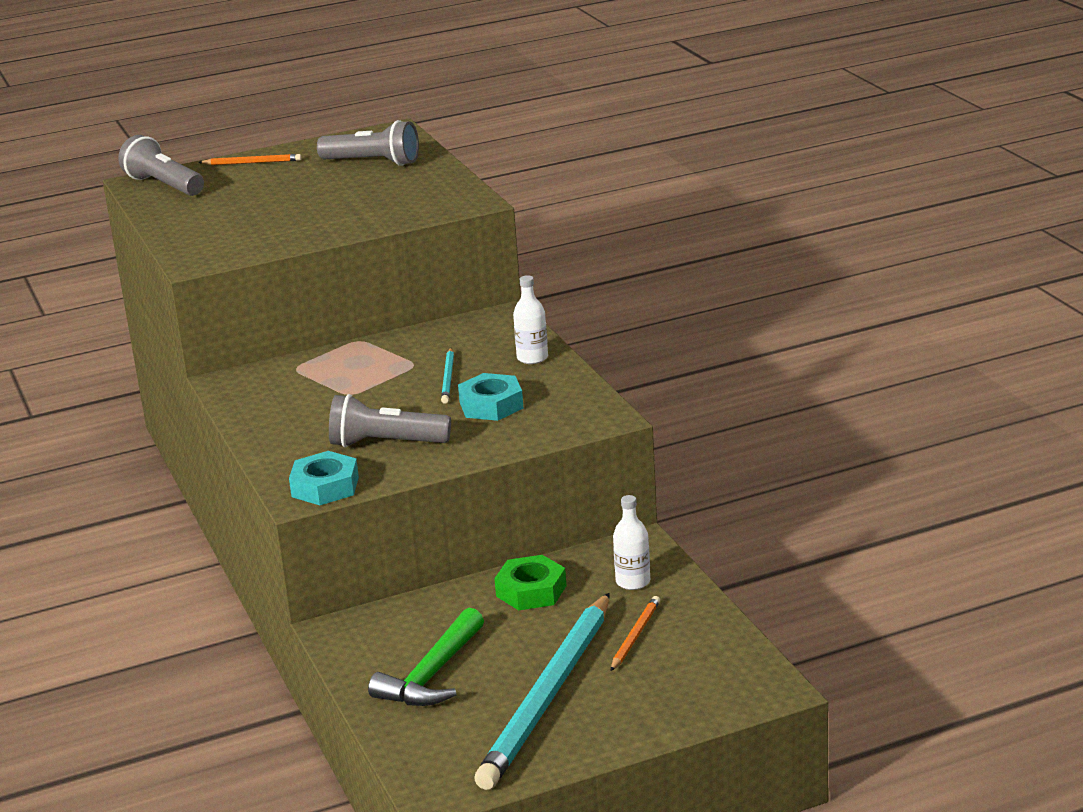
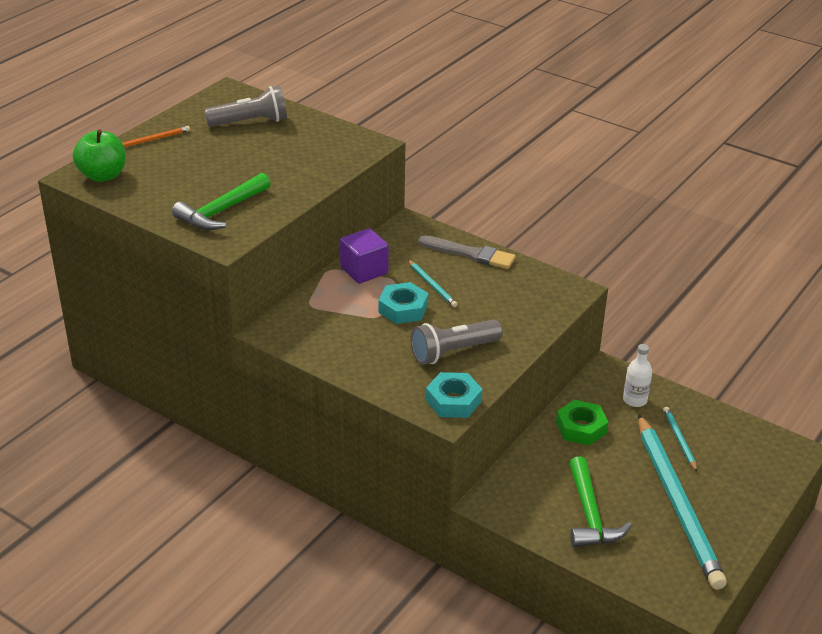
camera: 35 degrees left, 10 degrees up
(164, 185) = (103, 175): grey flashlight -> green apple
(230, 235) = (221, 211): none -> green hammer
(393, 349) = (364, 270): none -> purple cube
(491, 405) = (487, 300): turquoise nut -> turquoise nut (403, 308)
(532, 358) = (470, 254): white bottle -> grey brush
(635, 635) = (679, 440): orange pencil -> turquoise pencil

